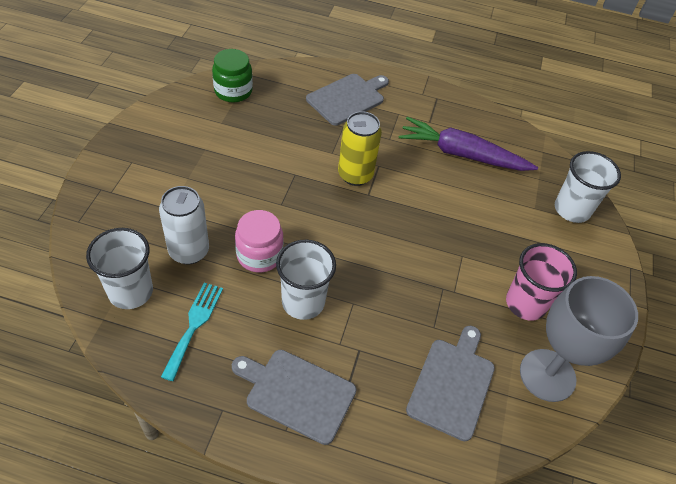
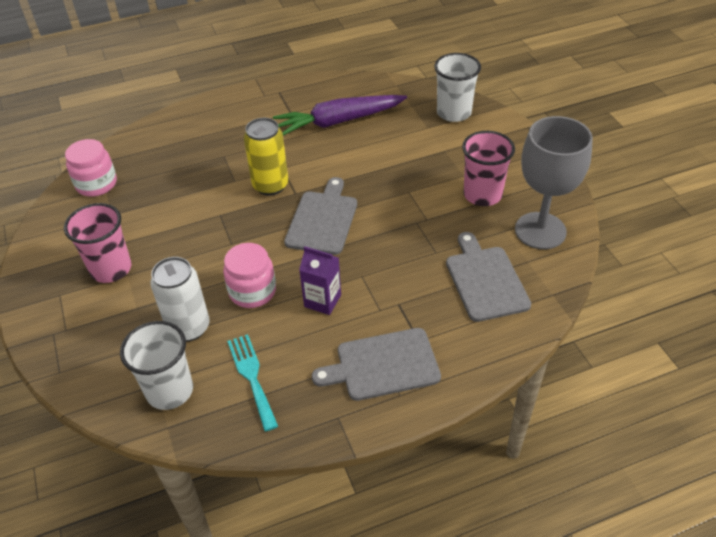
camera: 30 degrees left, 5 degrees down
(181, 165) = (111, 269): none -> pink cup
(233, 91) = (96, 184): green jar -> pink jar
(303, 302) = (322, 301): white cup -> purple carton
(348, 98) = (205, 132): grey cutting board -> grey cutting board (323, 220)

